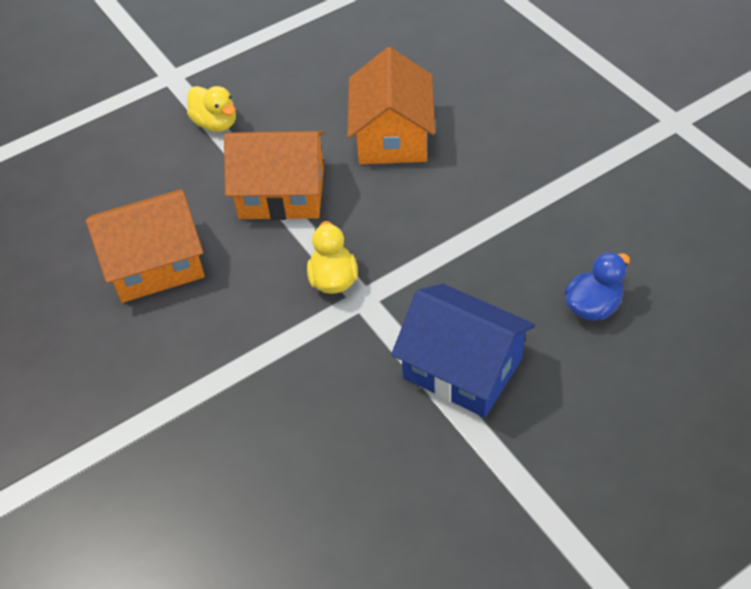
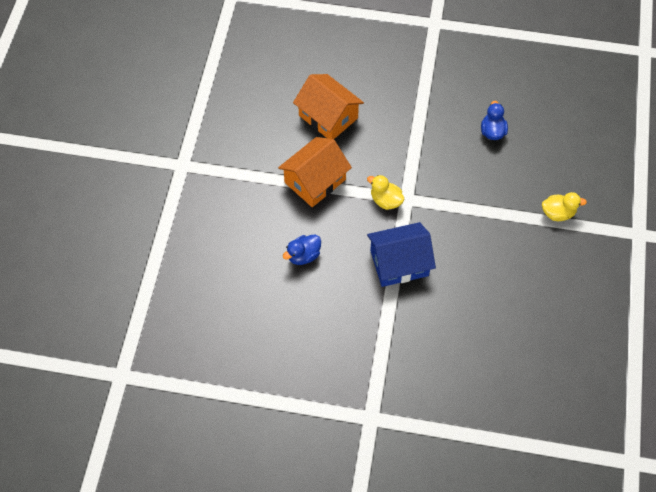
camera: 50 degrees left, 10 degrees up
(155, 264) = (303, 255): orange house -> blue duck
(216, 123) = (239, 172): yellow duck -> yellow duck (558, 213)
(462, 368) = (476, 195): blue house -> blue house (399, 263)

